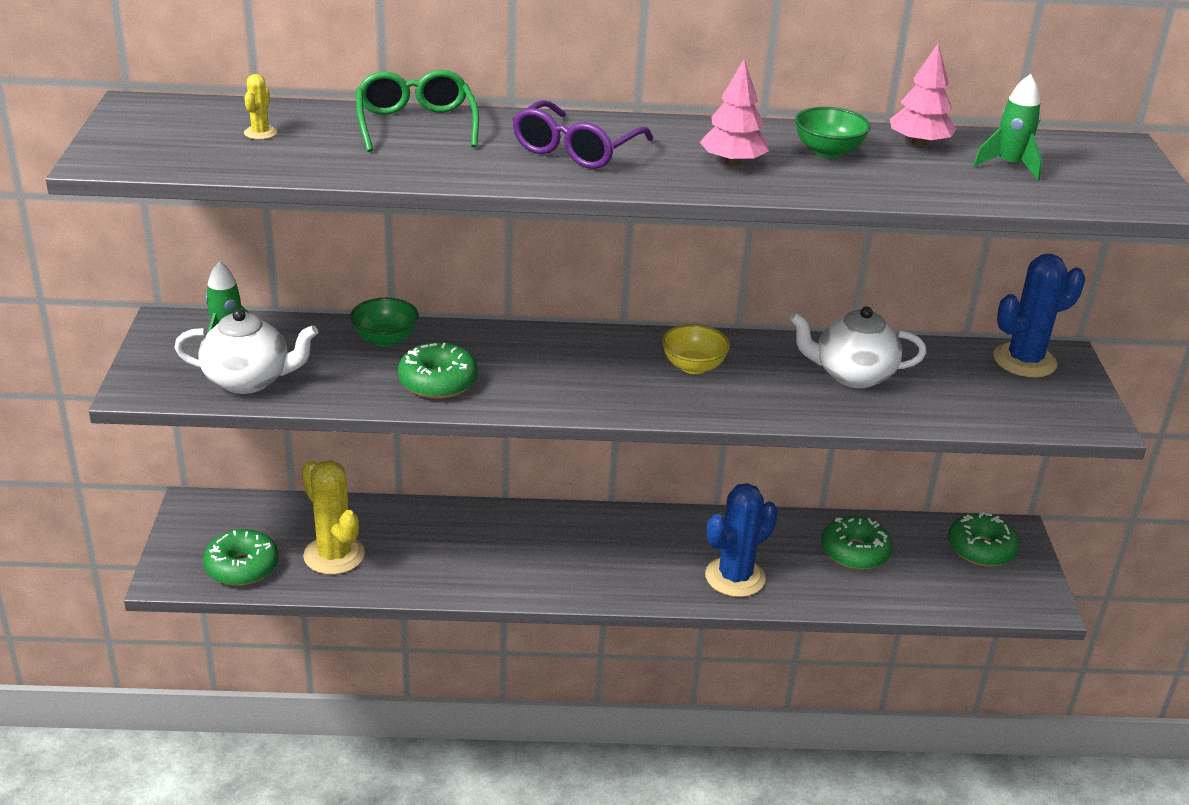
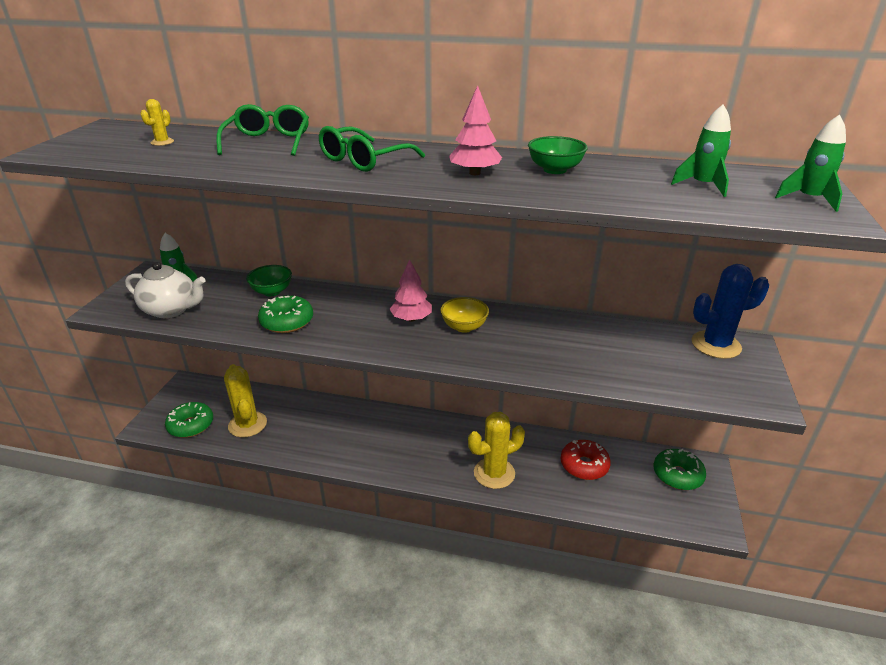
camera: 15 degrees right, 0 degrees up
(575, 150) = (364, 160): purple glasses -> green glasses
(735, 577) = (494, 473): blue cactus -> yellow cactus
(852, 375) = (577, 343): white teapot -> none
(855, 552) = (584, 465): green donut -> red donut
(919, 144) = (631, 168): pink tree -> pink tree (411, 319)
(1129, 178) = (809, 199): none -> green rocket

